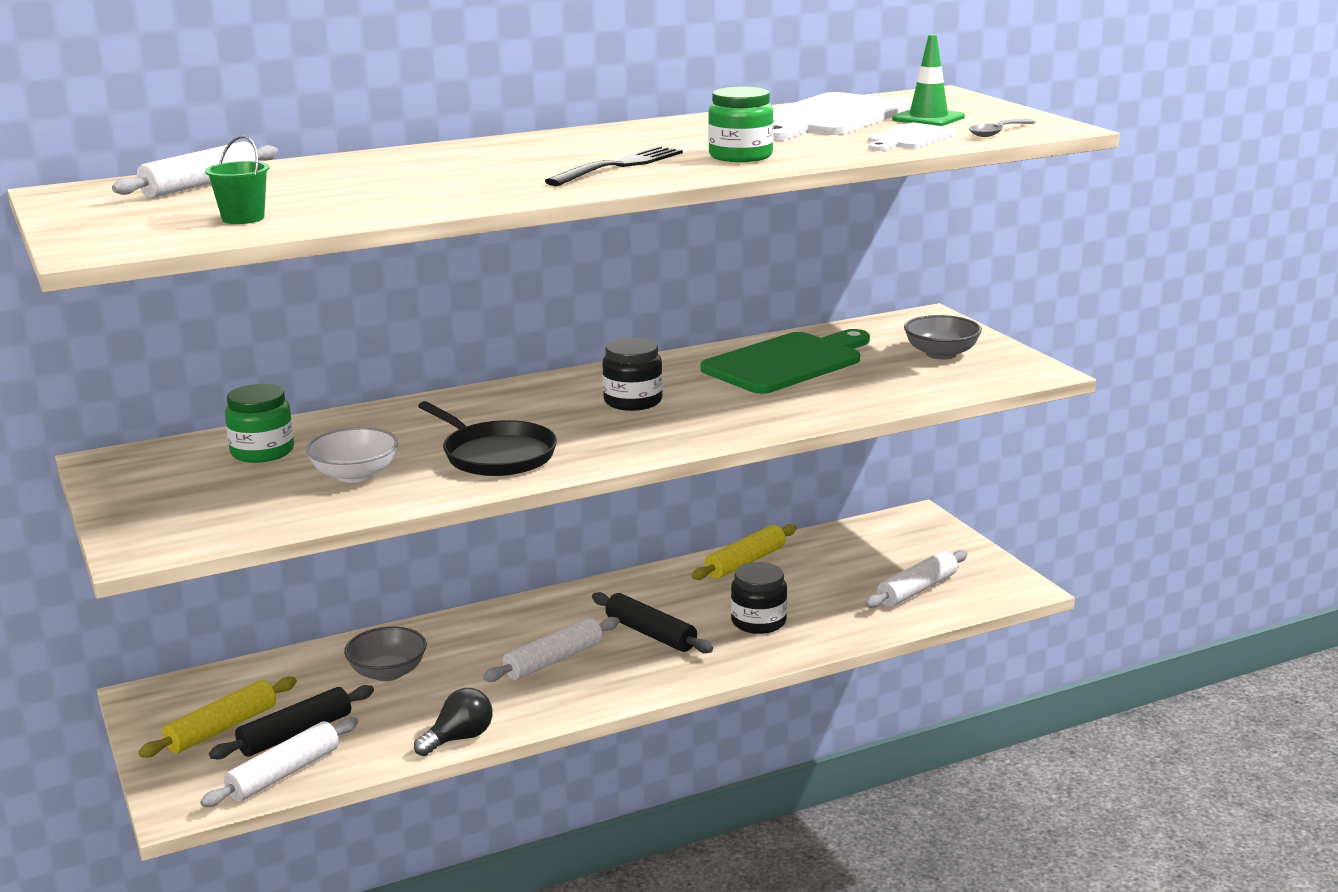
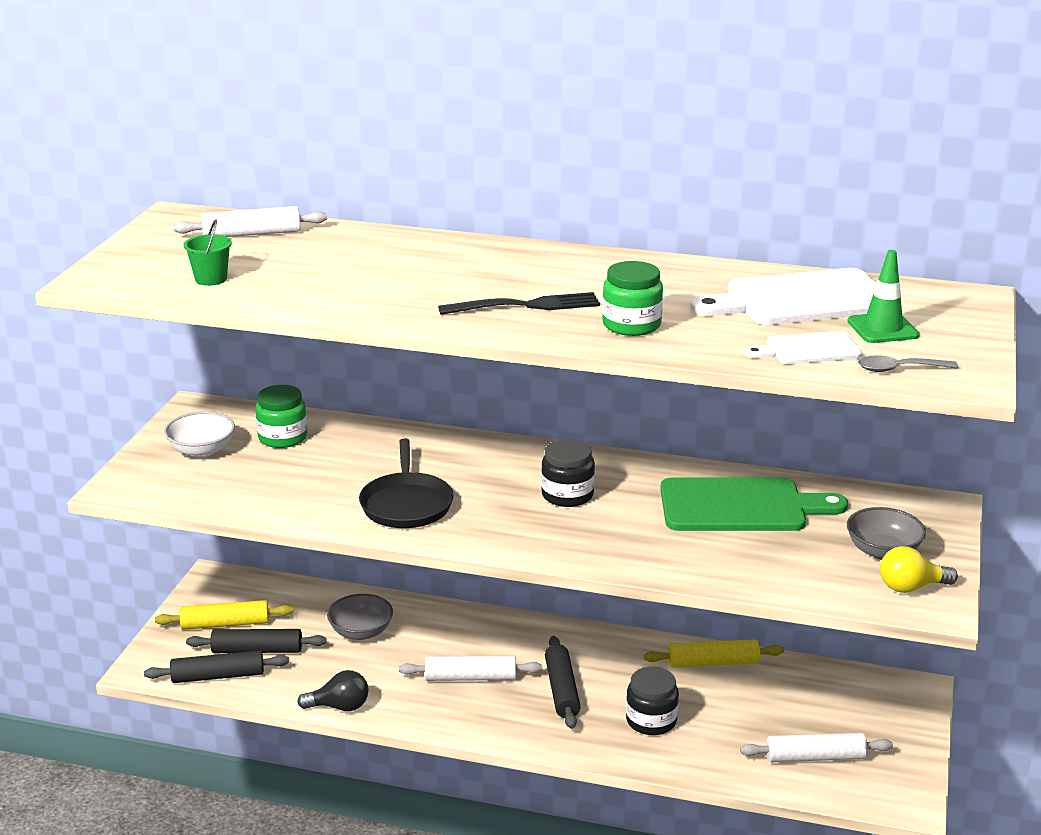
camera: 40 degrees right, 5 degrees up
(284, 773) = (218, 676): white rolling pin -> black rolling pin
(355, 475) = (303, 482): white bowl -> white bowl (201, 450)
(1000, 367) = (911, 587): none -> yellow light bulb

